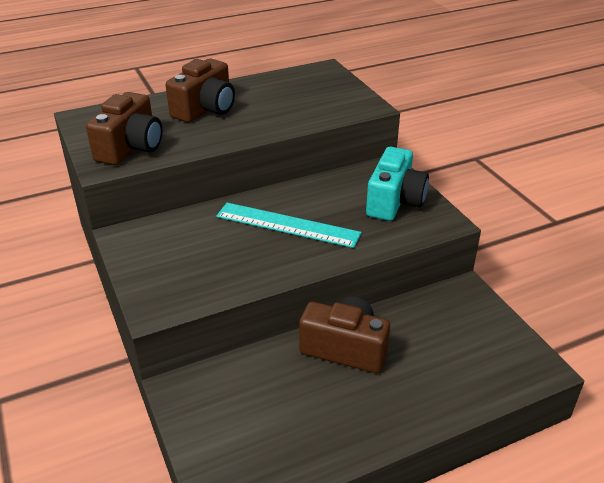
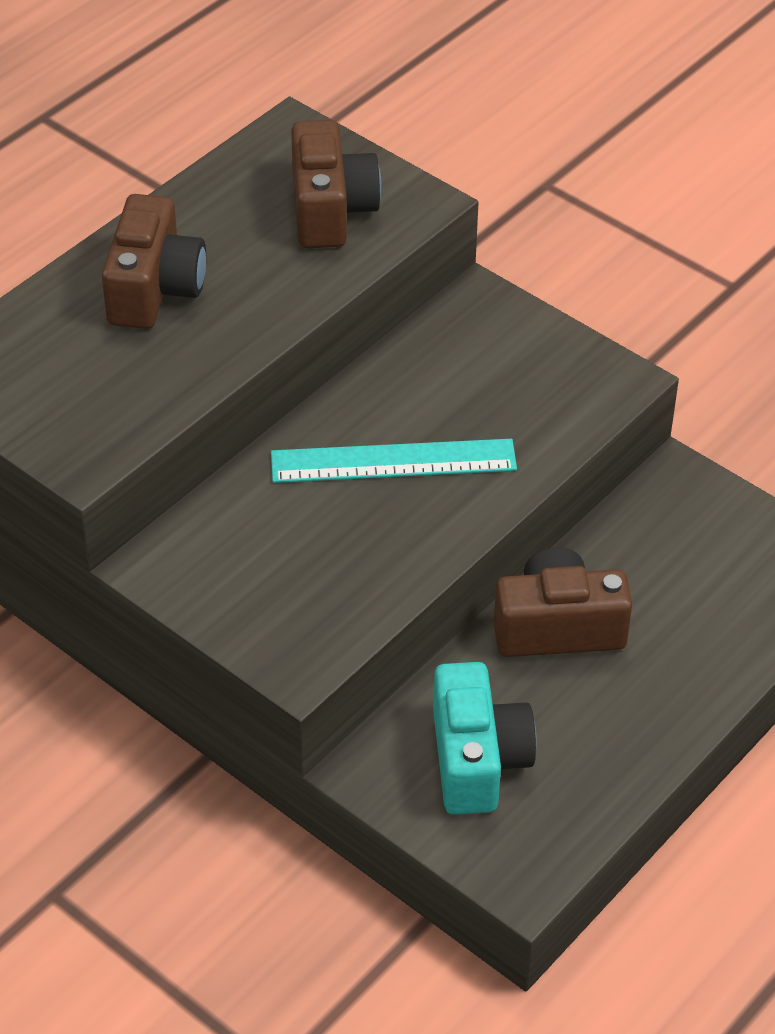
camera: 25 degrees left, 10 degrees up
(131, 148) = (97, 411): brown camera -> brown camera (330, 210)
(394, 201) = (528, 364): turquoise camera -> turquoise camera (477, 760)

